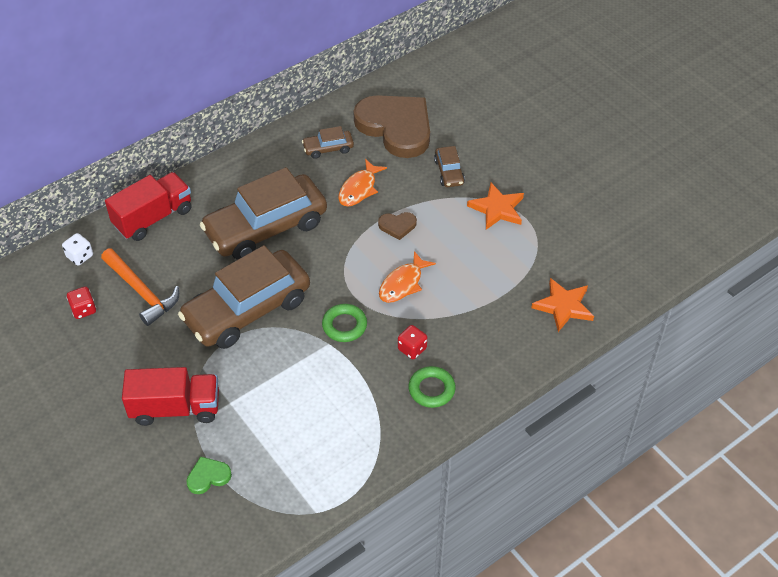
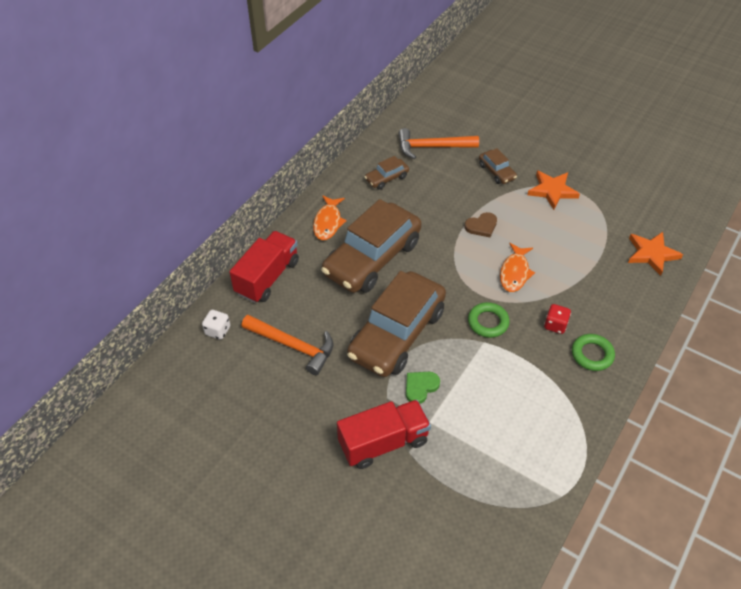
camera: 20 degrees left, 0 degrees up
(83, 309) = (248, 378): red dice -> none
(208, 476) = (449, 496): green heart -> green heart (420, 387)
(359, 189) = (432, 204): orange fish -> orange fish (328, 222)
(396, 127) = (432, 147): brown heart -> orange hammer

